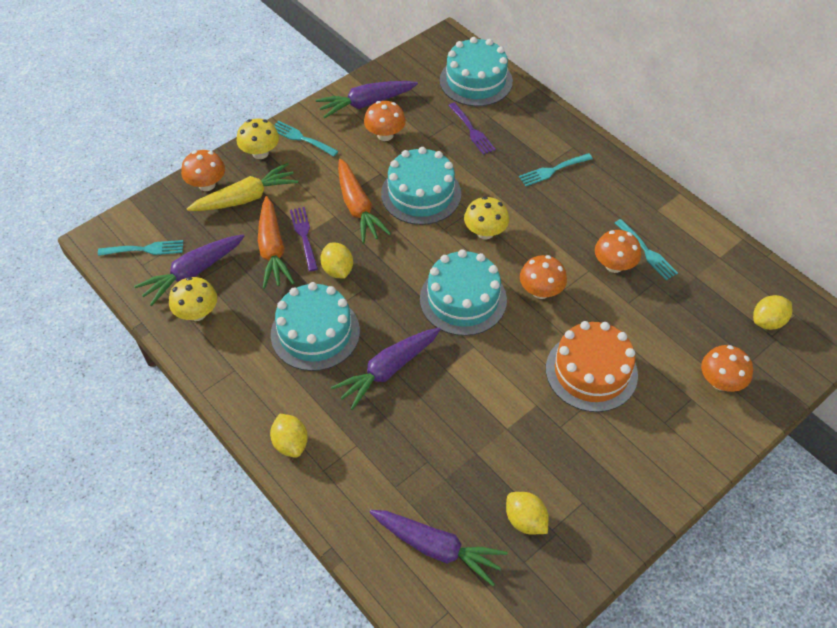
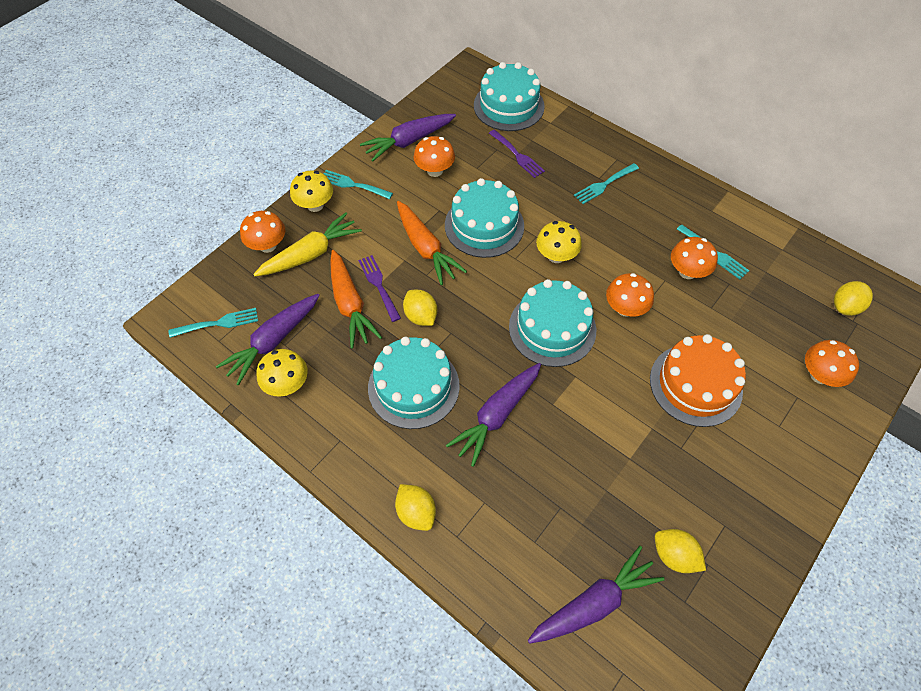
camera: 10 degrees left, 5 degrees up
(437, 548) = (594, 603): purple carrot -> purple carrot turned 45 degrees counterclockwise

